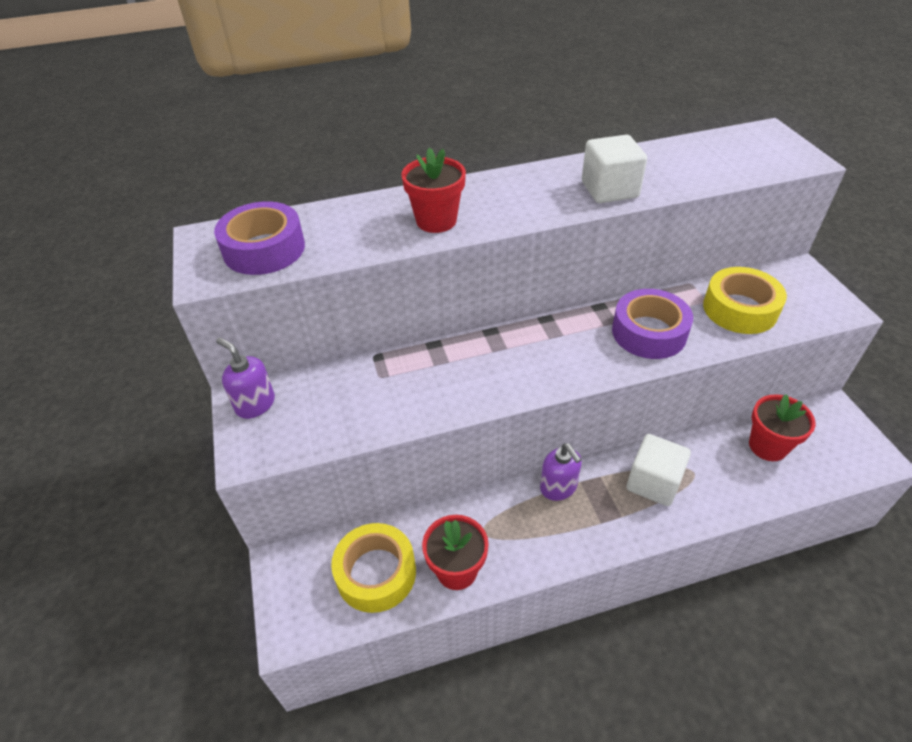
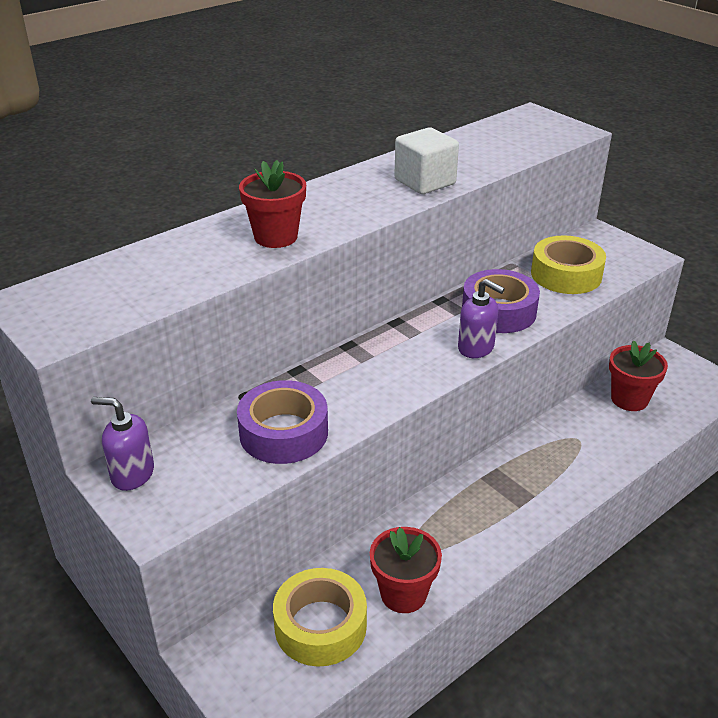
camera: 25 degrees left, 10 degrees down
(264, 249) = (106, 296): purple tape -> purple tape (283, 433)
(558, 487) = (463, 489): purple soap dispenser -> purple soap dispenser (476, 348)
(653, 482) = (547, 458): white cube -> none

